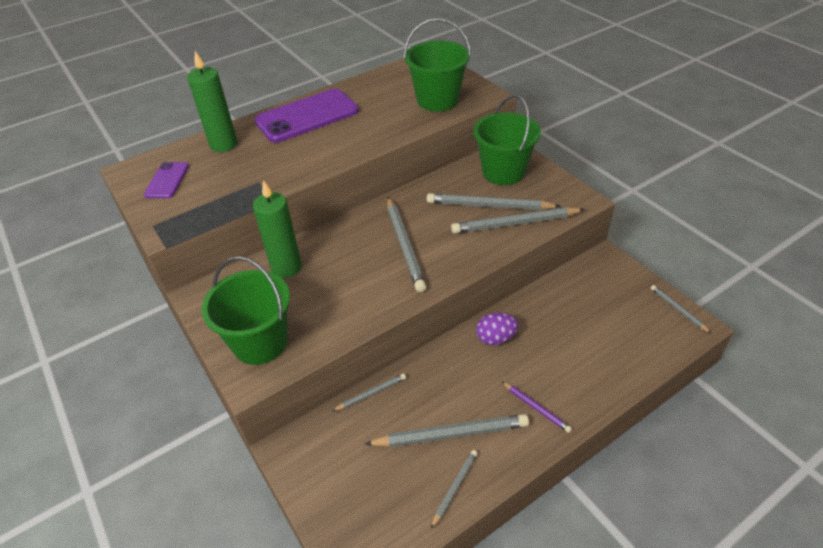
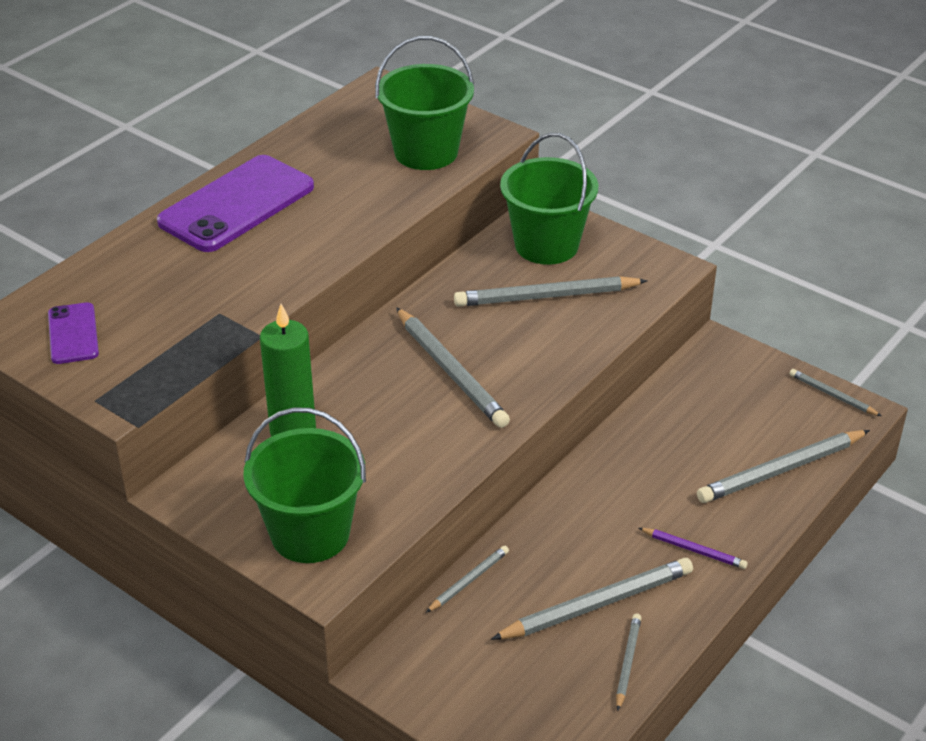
camera: 20 degrees left, 5 degrees down
(223, 144) = (129, 267): green candle -> none
(495, 338) = (608, 477): purple egg -> none
(515, 223) = (592, 315): grey pencil -> grey pencil (781, 470)

